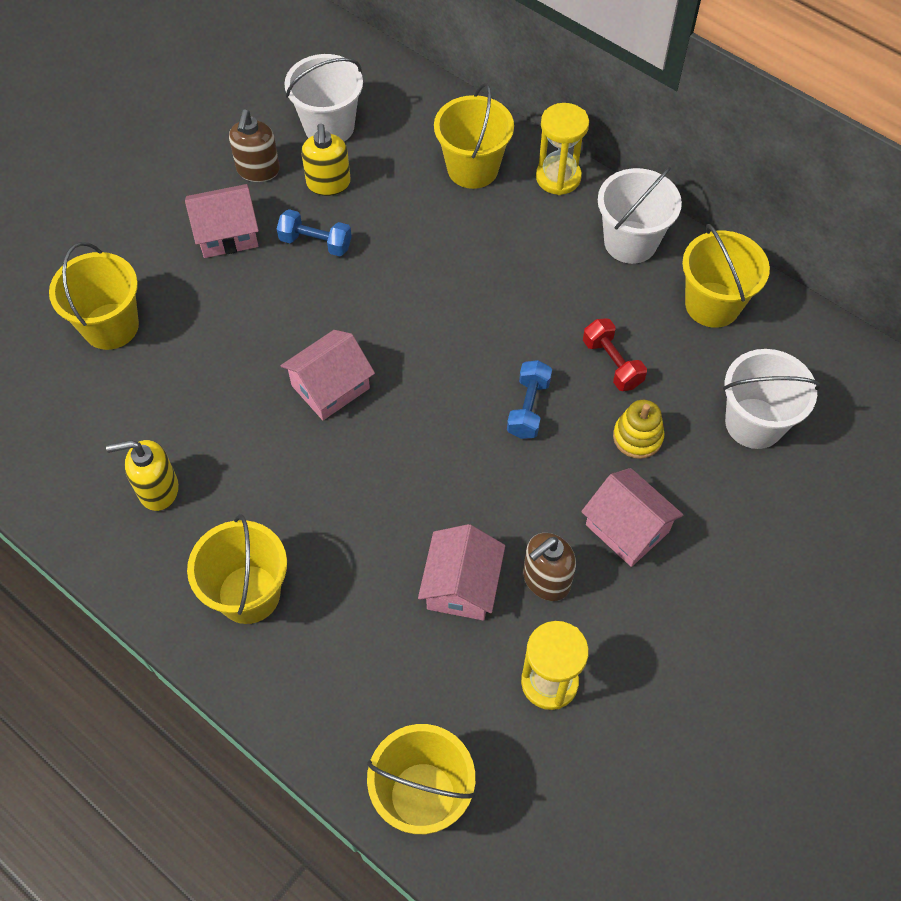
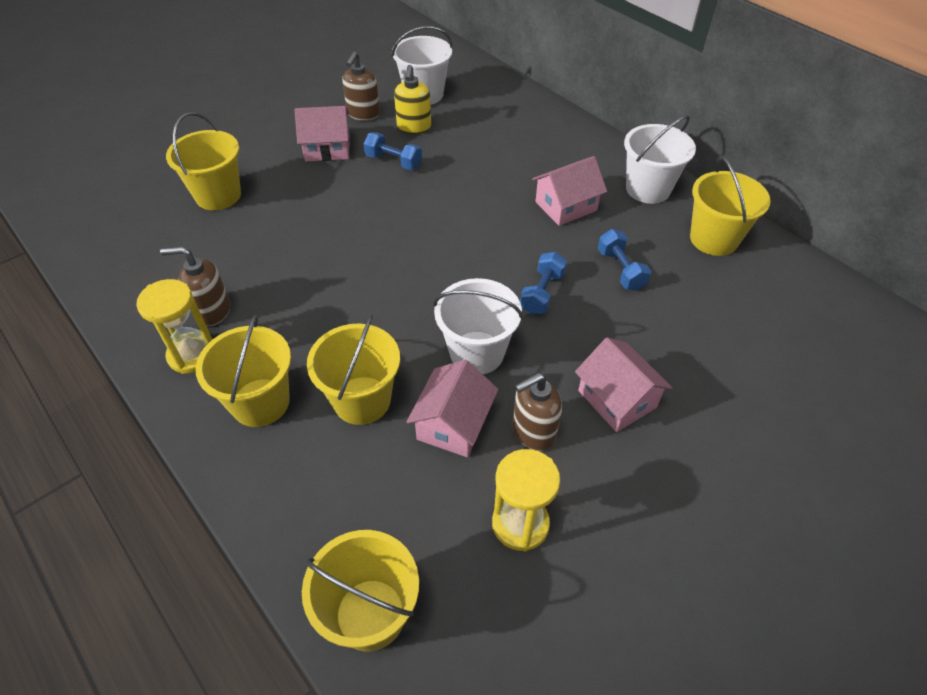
camera: 10 degrees right, 10 degrees down
(158, 489) = (212, 311): yellow soap dispenser -> brown soap dispenser
(330, 387) = (378, 256): pink house -> pink house (566, 206)
(472, 168) = (527, 130): yellow bucket -> yellow bucket (362, 400)
(558, 177) = (594, 142): yellow hourglass -> yellow hourglass (192, 355)
(612, 363) = (620, 270): red dumbbell -> blue dumbbell
(637, 437) = (636, 327): yellow stacking toy -> none
(754, 423) = (745, 331): white bucket -> white bucket (477, 353)

